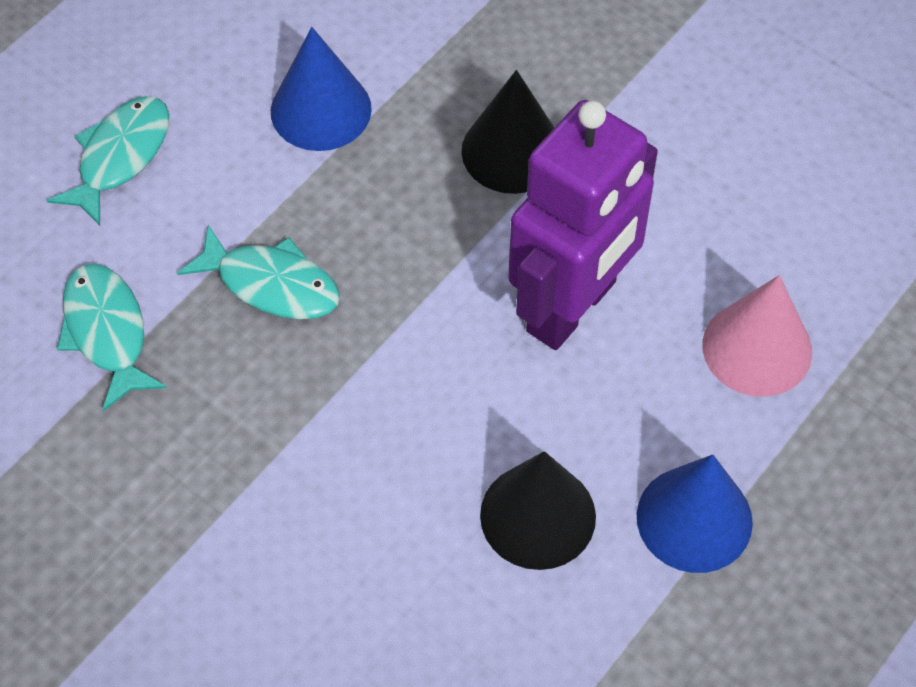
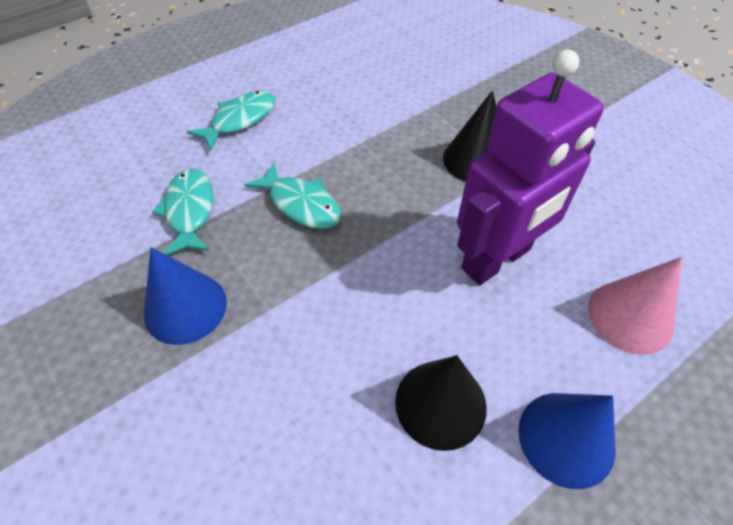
camera: 15 degrees right, 5 degrees down
(321, 110) = (364, 117): blue cone -> blue cone (185, 307)

